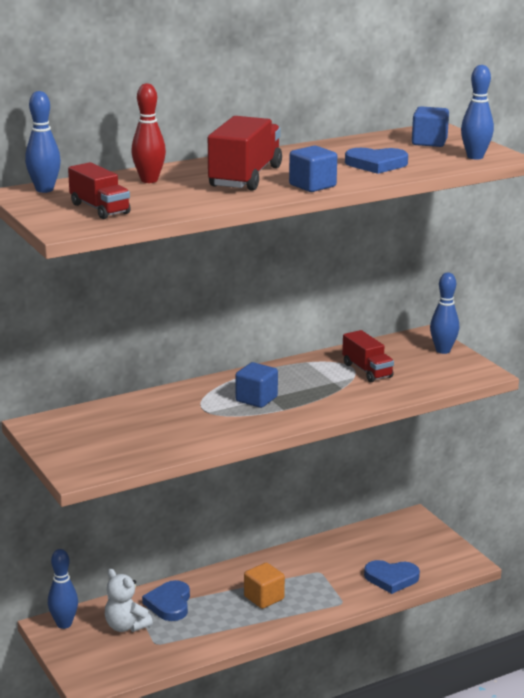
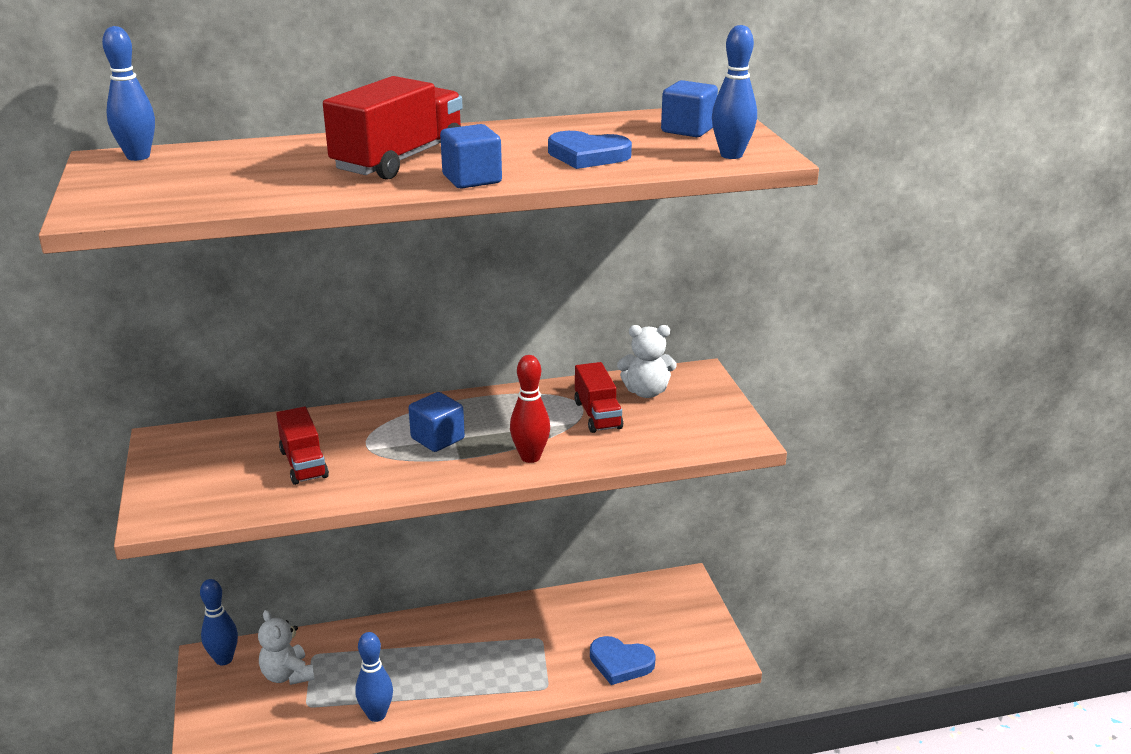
camera: 15 degrees right, 5 degrees up
(99, 209) = (168, 189): red truck -> red truck (303, 464)
(149, 180) = (277, 154): red bowling pin -> red bowling pin (530, 457)
(169, 604) = (350, 653): blue heart -> none
(264, 598) = (459, 664): orange cube -> none
(393, 352) = (646, 392): none -> white teddy bear
(443, 350) = (709, 398): blue bowling pin -> blue bowling pin (376, 715)

